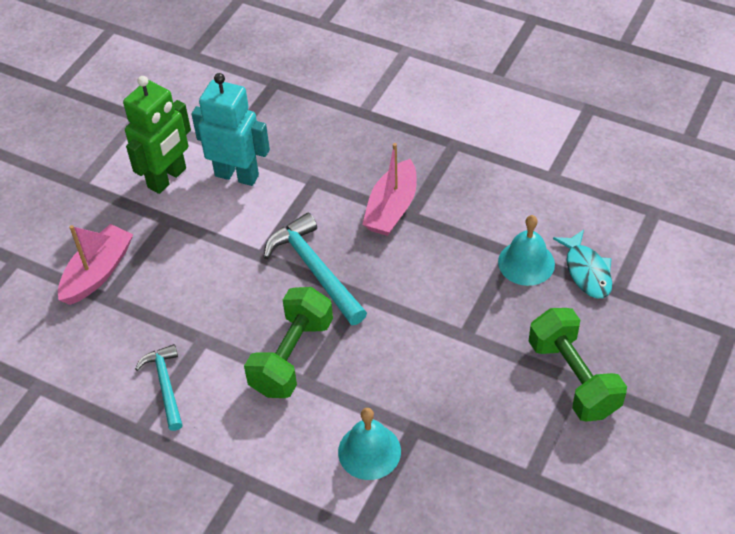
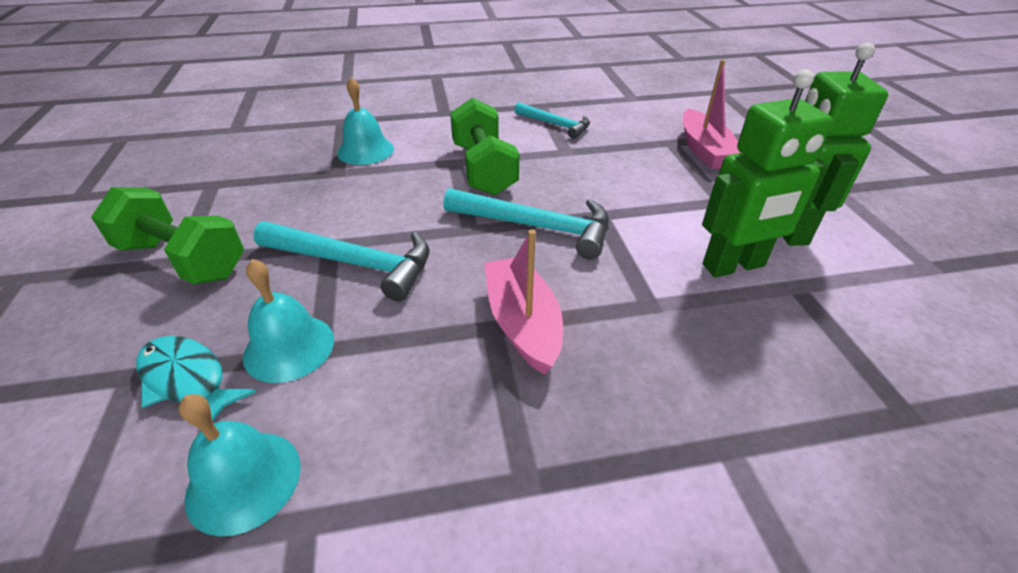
camera: 140 degrees right, 10 degrees down
(237, 175) = (734, 266): turquoise robot -> green robot
(458, 306) = (354, 263): none -> turquoise hammer
(570, 204) = (244, 480): none -> turquoise bell

